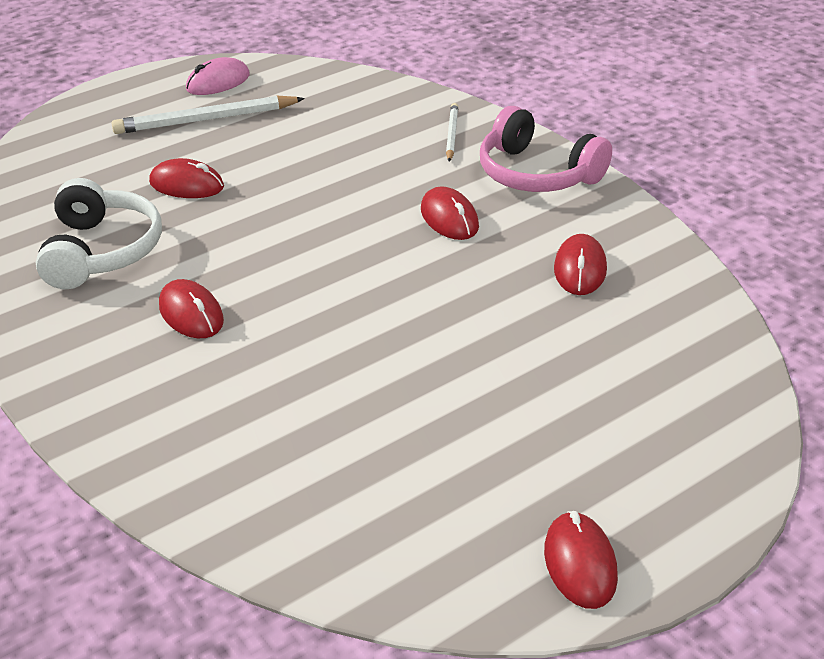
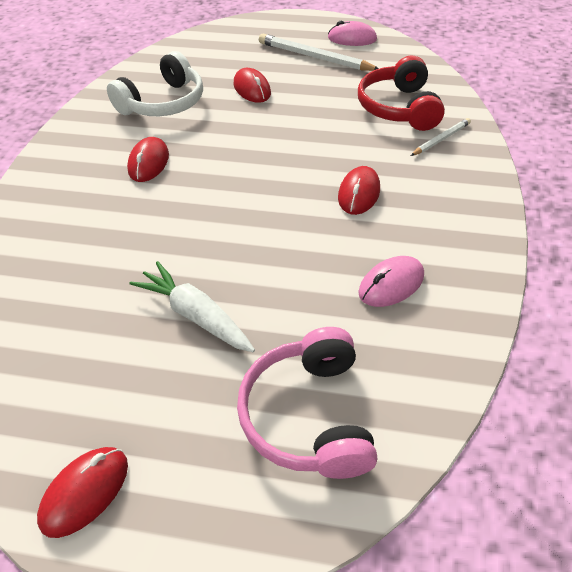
camera: 45 degrees right, 10 degrees up
(372, 126) = (399, 108): none -> red headphones
(462, 396) = (195, 315): none -> white carrot
(537, 173) = (461, 198): pink headphones -> pink headphones (309, 415)
(580, 269) = (391, 284): red mouse -> pink mouse

